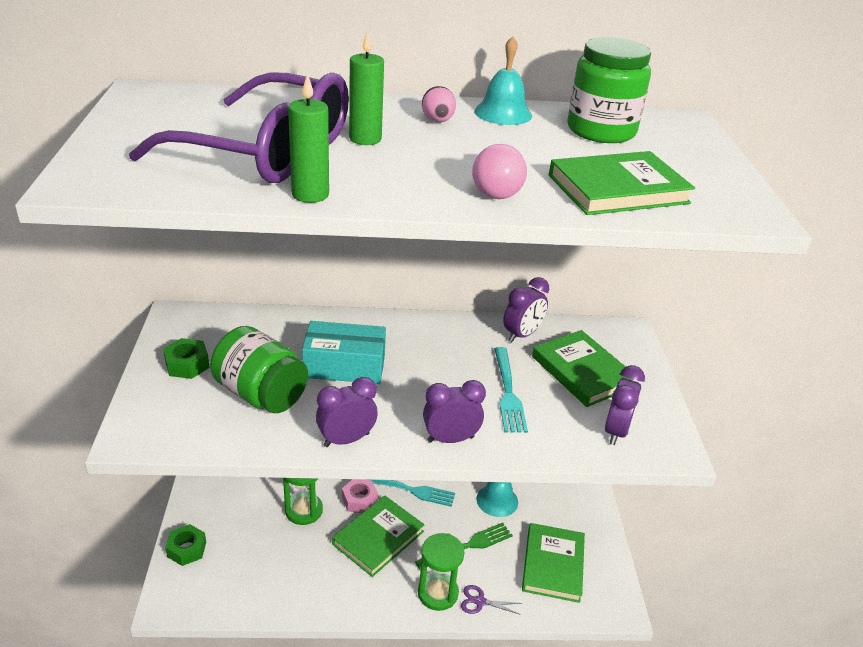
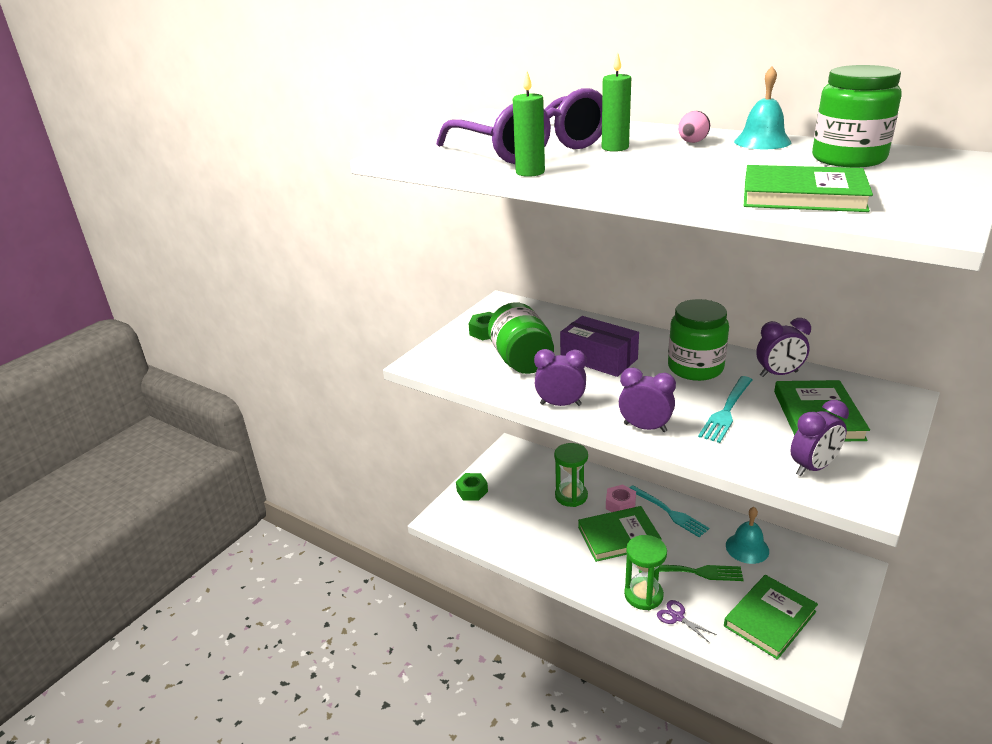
camera: 40 degrees right, 5 degrees down
(344, 366) = (599, 359): turquoise box -> purple box
(446, 349) = (695, 368): none -> green jar
(494, 188) = (682, 183): pink light bulb -> none

